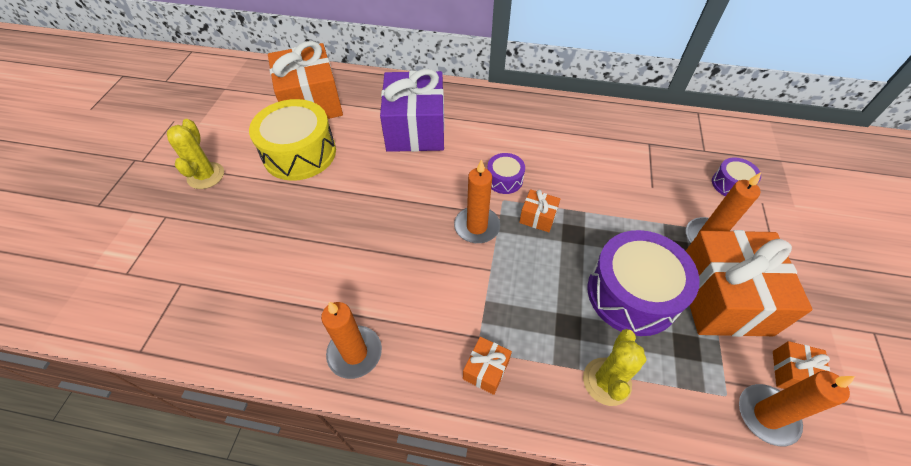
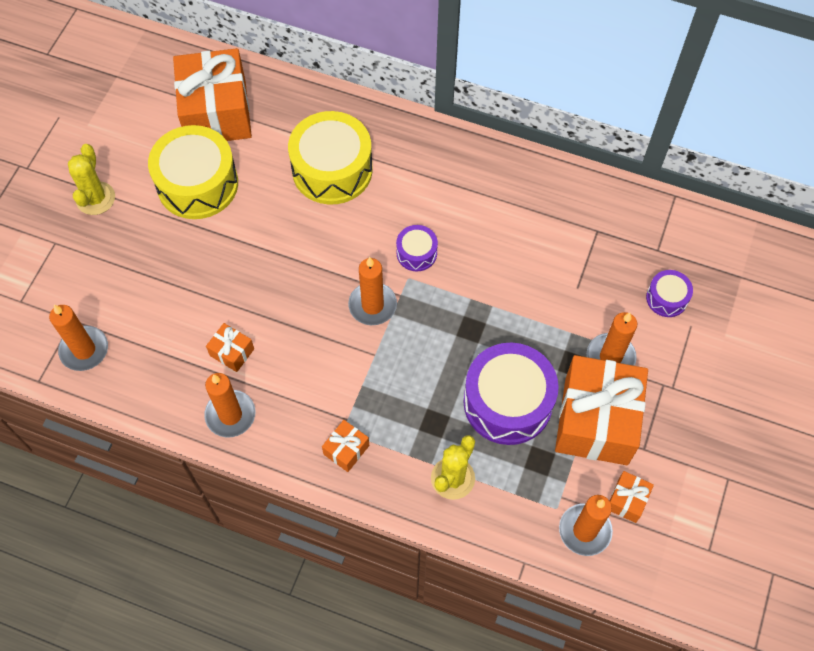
camera: 10 degrees right, 10 degrees up
(192, 310) = (84, 350): none -> orange candle
(415, 129) = (332, 169): purple gift -> yellow drum
(538, 217) = (439, 304): orange gift -> orange gift (232, 352)

